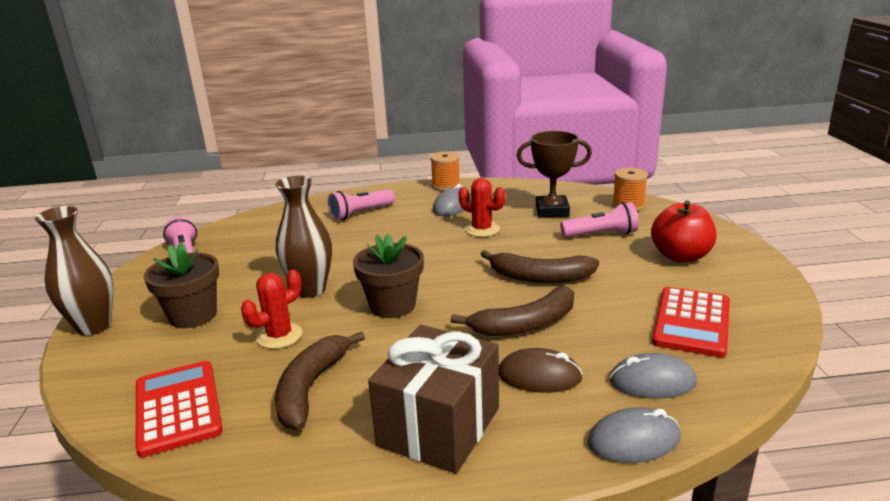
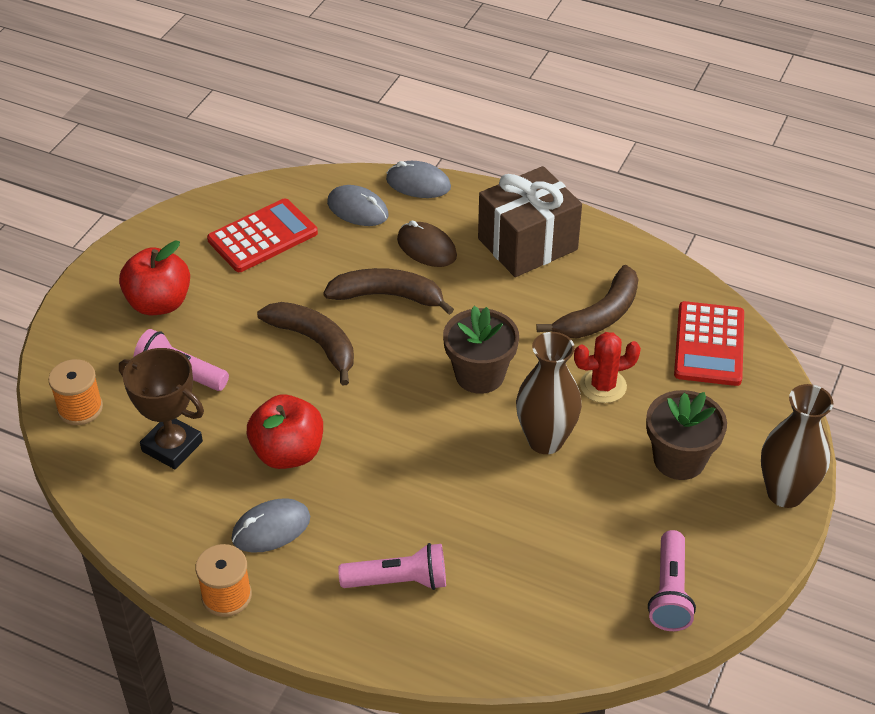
camera: 150 degrees left, 20 degrees up
(482, 229) = (288, 453): red cactus -> red apple

